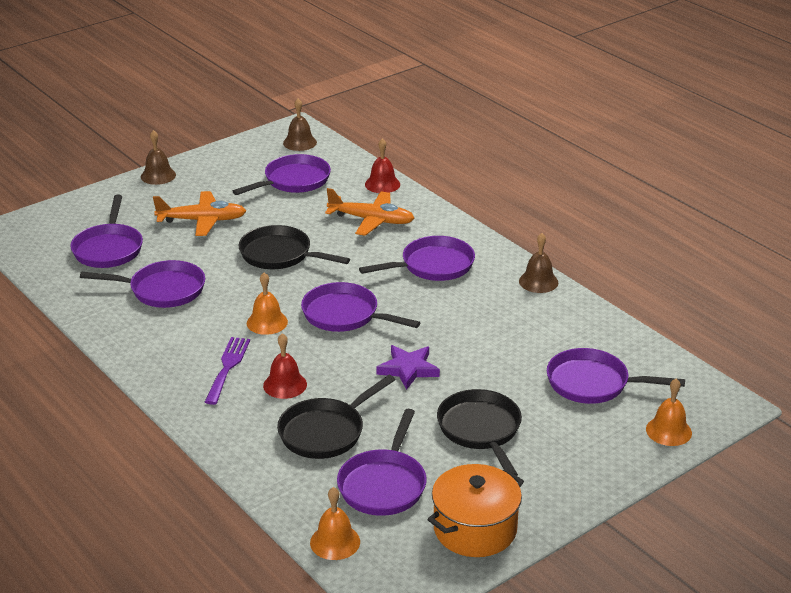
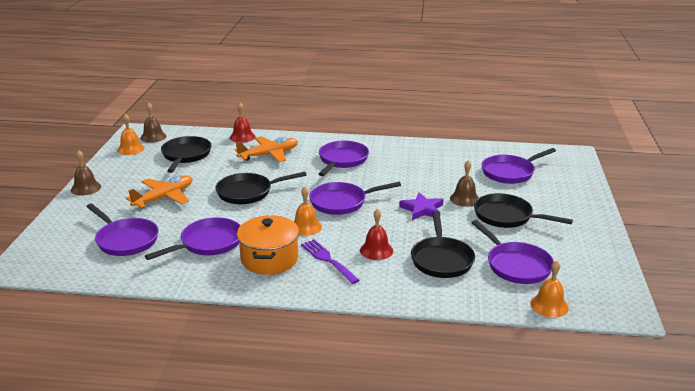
camera: 45 degrees left, 5 degrees down
(293, 181) = (186, 155): purple pan -> black pan
(475, 529) = (590, 258): orange pot -> orange pot (269, 259)
(538, 281) = (405, 144): brown bell -> brown bell (464, 199)
(668, 431) = (574, 174): orange bell -> orange bell (130, 149)

